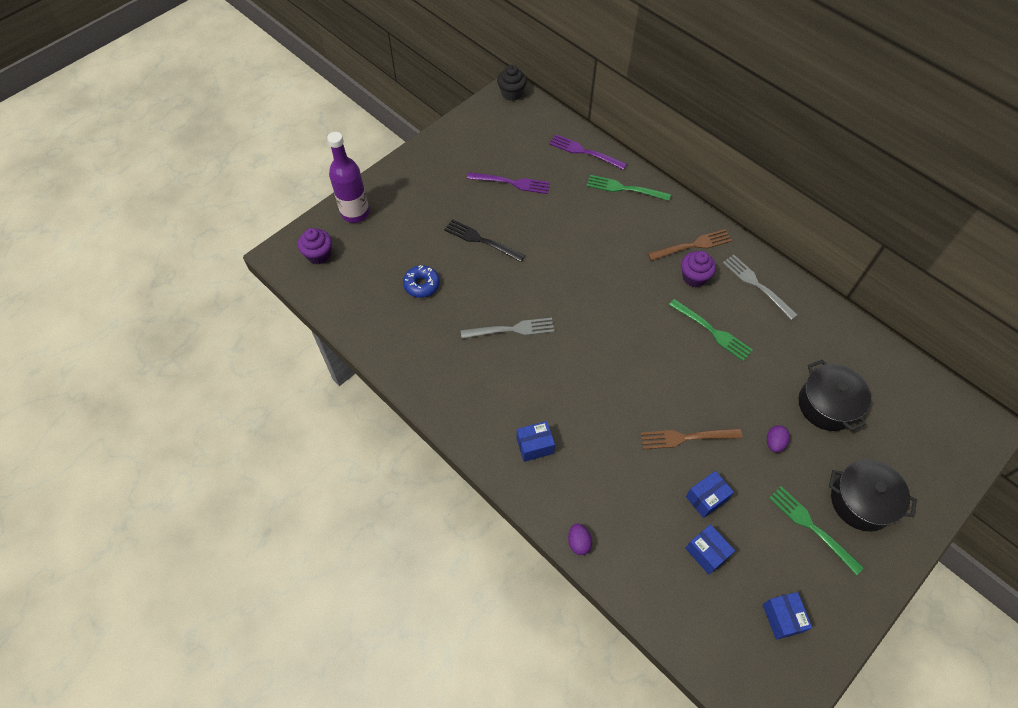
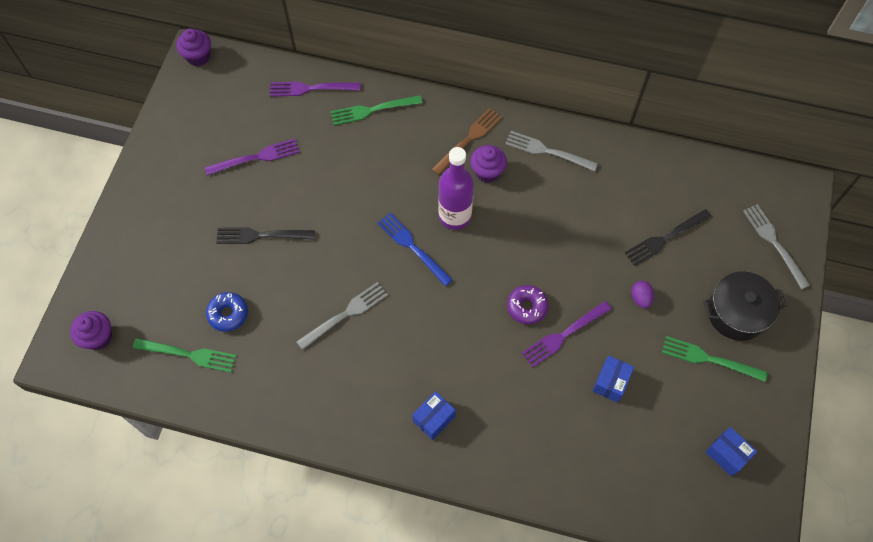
camera: 30 degrees left, 5 degrees up
(355, 213) = (109, 271): purple bottle -> purple bottle (455, 216)
(511, 93) = (198, 57): black cupcake -> purple cupcake
(578, 542) = (524, 488): purple egg -> none
(596, 305) = (412, 247): none -> blue fork
(666, 399) = (527, 307): none -> purple donut
(686, 438) = (564, 335): brown fork -> purple fork
(706, 552) = (637, 432): blue box -> none
(712, 331) = (532, 218): green fork -> green fork (188, 354)
(827, 405) = (665, 238): black pot -> black fork
(933, 460) = (774, 243): none -> grey fork

